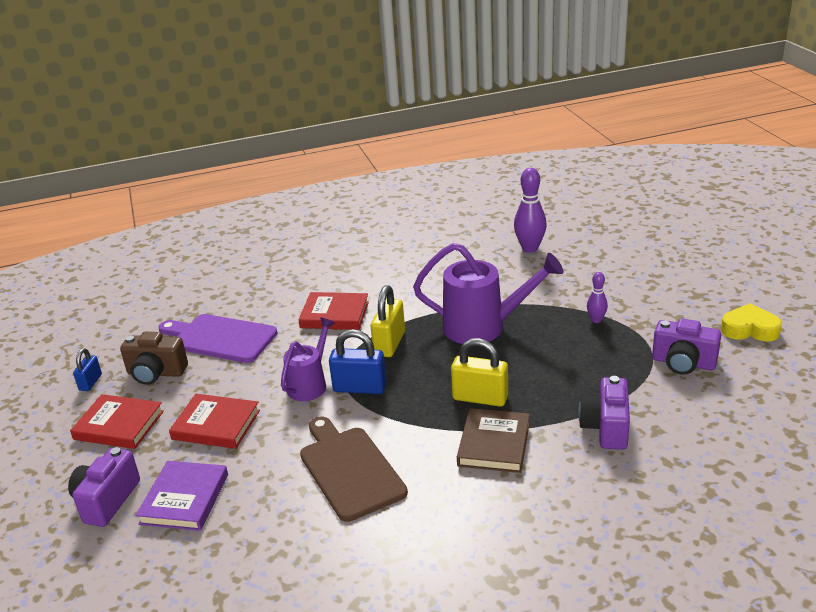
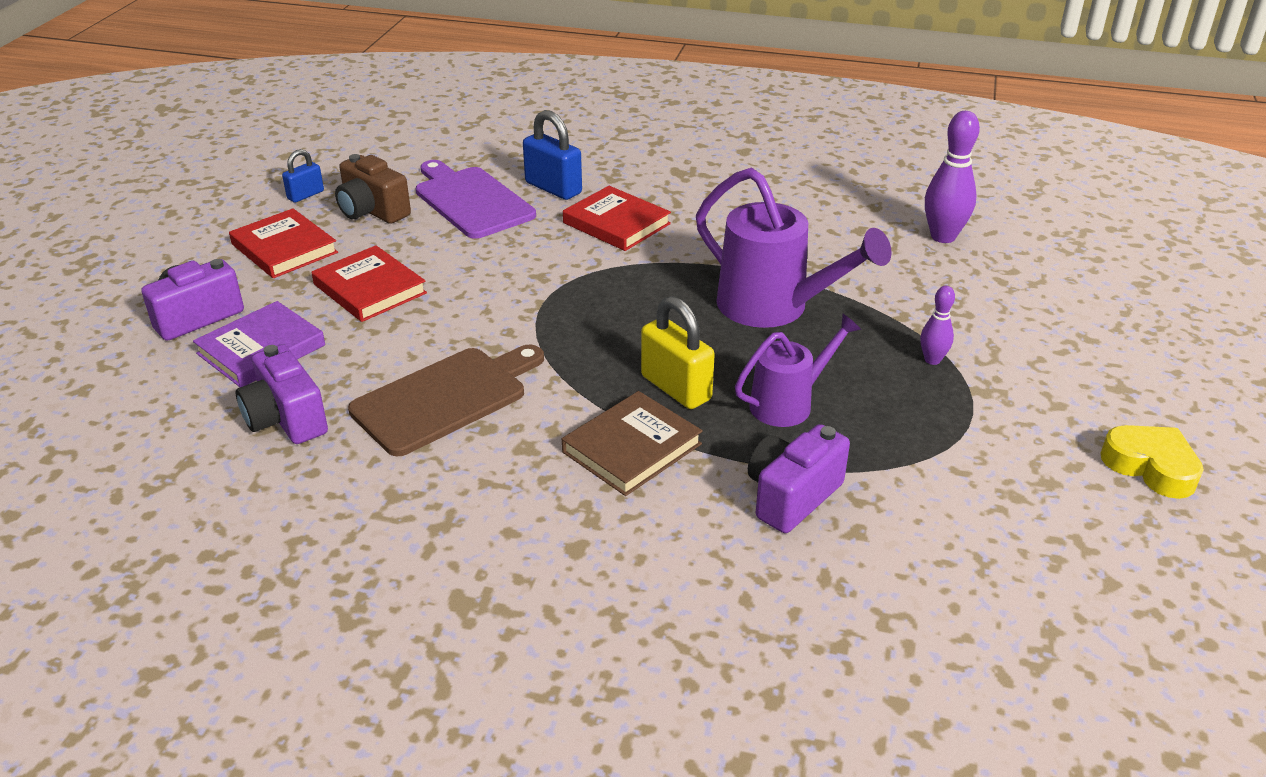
camera: 30 degrees right, 5 degrees up
(310, 384) = (507, 288): purple watering can -> purple watering can (789, 403)
(349, 469) = (445, 398): brown cutting board -> brown cutting board turned 45 degrees clockwise
(359, 388) = (554, 315): blue padlock -> blue padlock (553, 188)
(389, 344) = (641, 281): yellow padlock -> none
(683, 363) = (994, 466): purple camera -> purple camera (286, 419)

